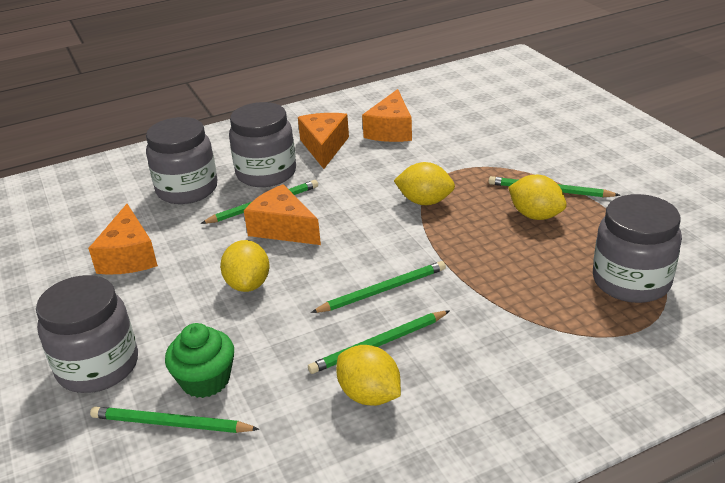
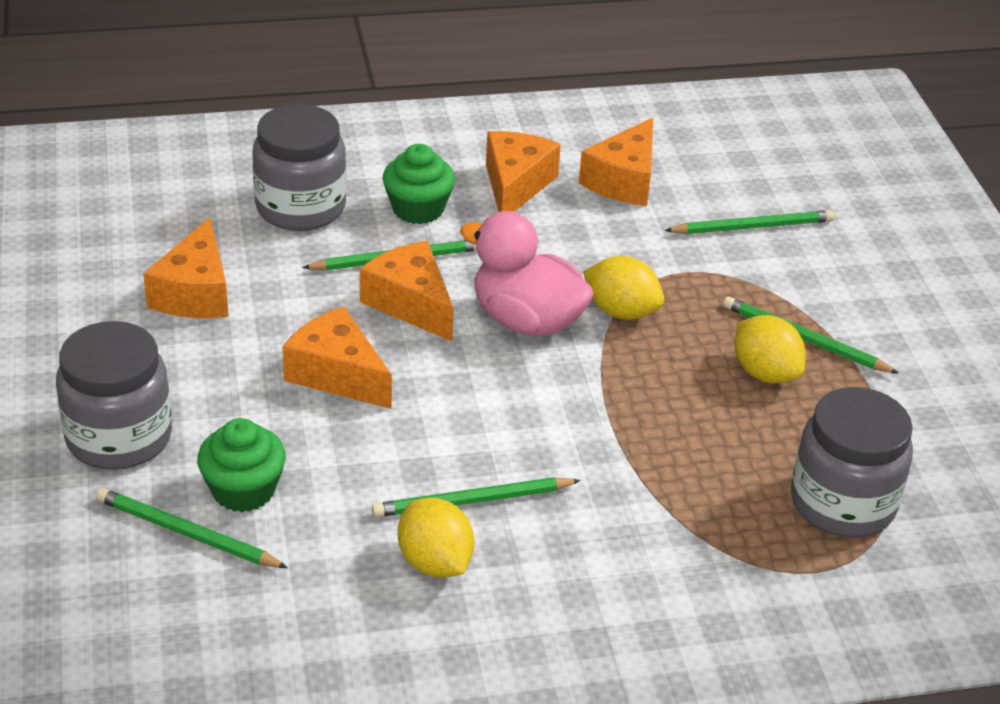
camera: 10 degrees right, 5 degrees up
(248, 284) = (337, 374): yellow lemon -> orange cheese
(266, 173) = (418, 209): grey jar -> green cupcake
(365, 221) = (526, 320): none -> pink duck
(382, 290) = (507, 429): green pencil -> green pencil (752, 227)

